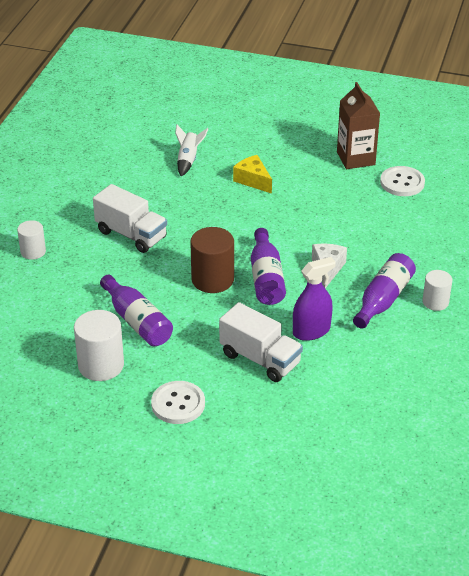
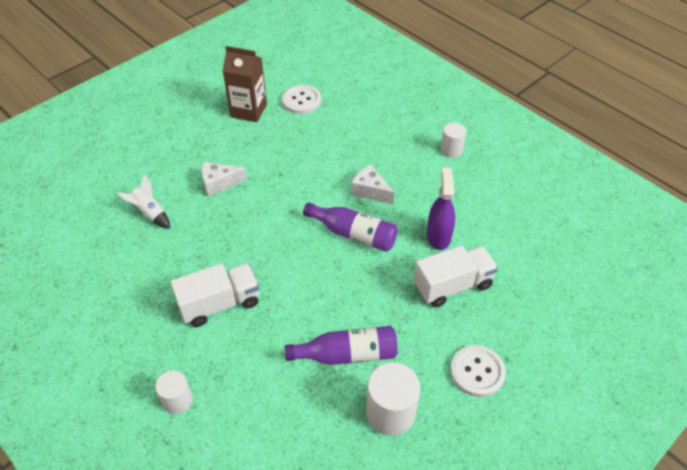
camera: 60 degrees left, 10 degrees up
(212, 279) = (329, 271): brown cylinder -> none
(253, 180) = (219, 183): yellow cheese -> white cheese
(383, 300) = (429, 176): purple bottle -> none

